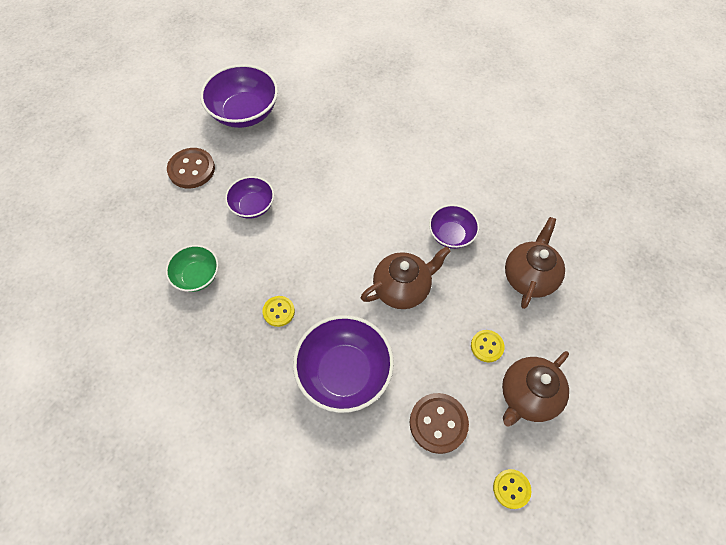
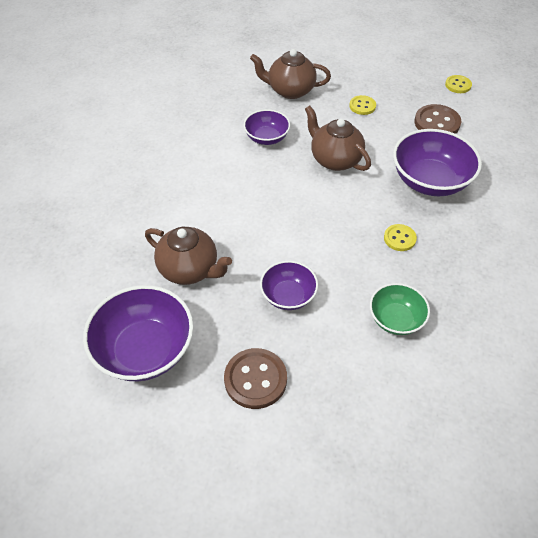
camera: 105 degrees left, 10 degrees down
(527, 396) = (390, 83): brown teapot -> brown teapot (190, 269)

